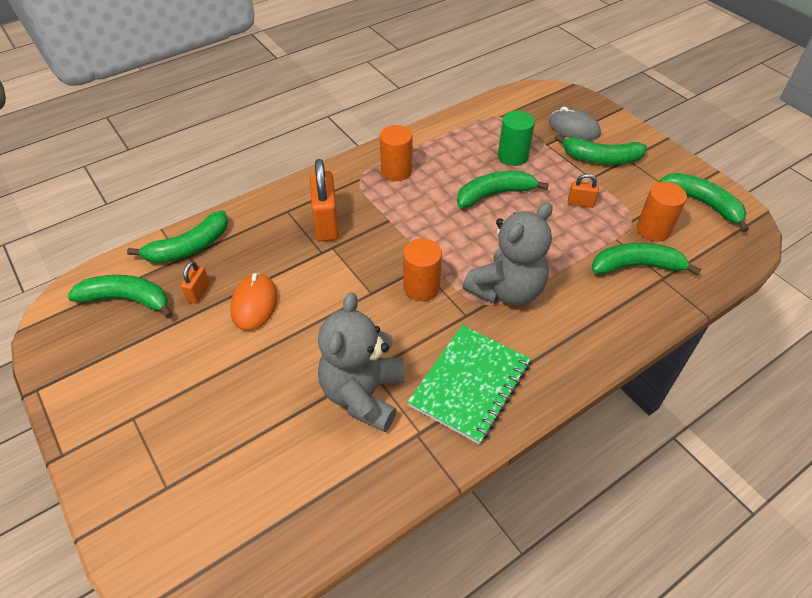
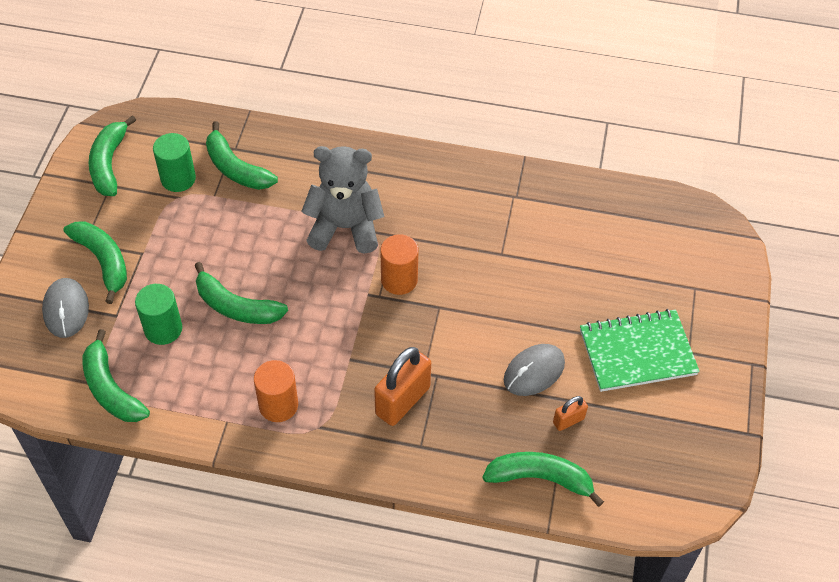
camera: 135 degrees left, 5 degrees up
(127, 300) = (631, 463): green banana -> green banana (111, 389)
(254, 304) = (534, 372): orange mouse -> grey mouse
(363, 394) = (523, 243): grey teddy bear -> none
(470, 384) = (451, 195): green notebook -> green notebook (637, 352)
(580, 203) = (188, 241): orange padlock -> none
(653, 229) = (178, 179): orange cylinder -> green cylinder

